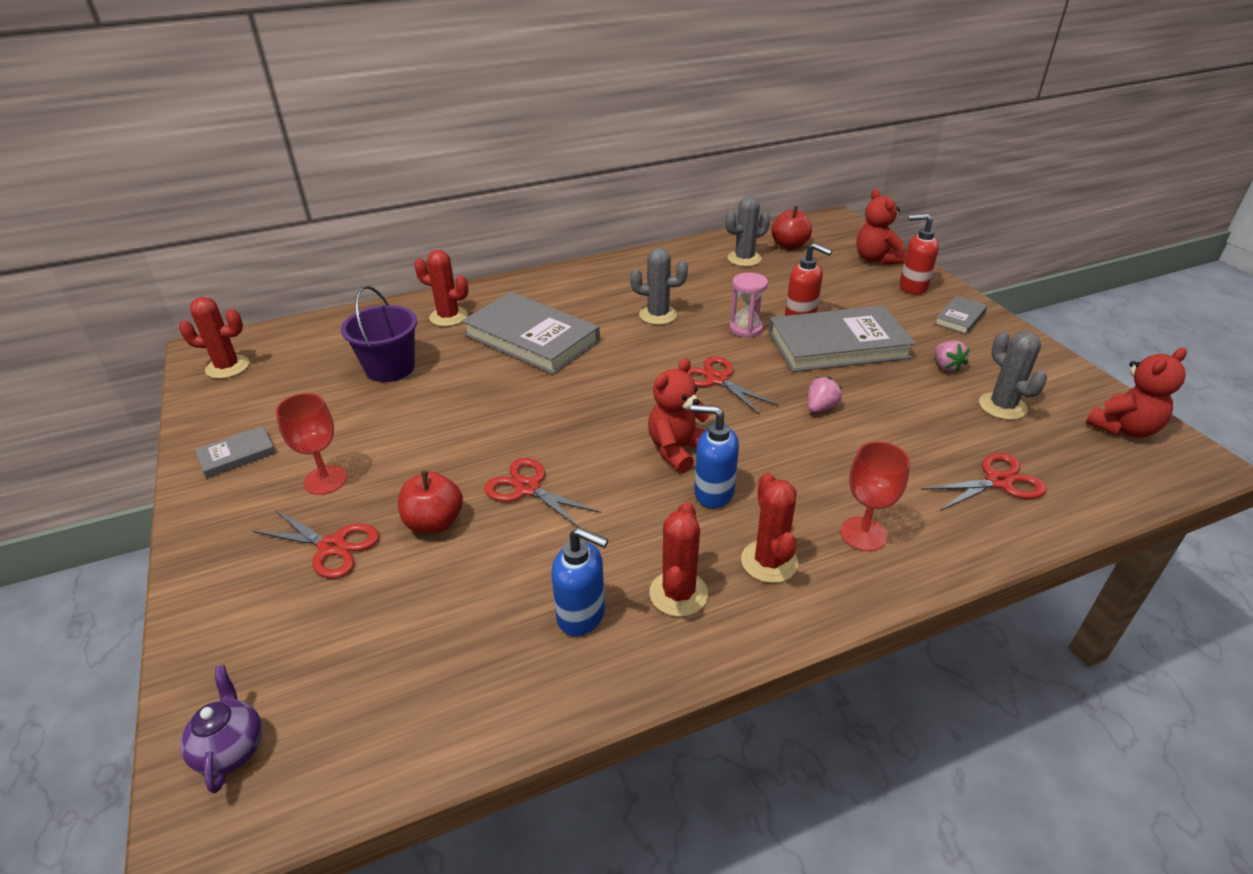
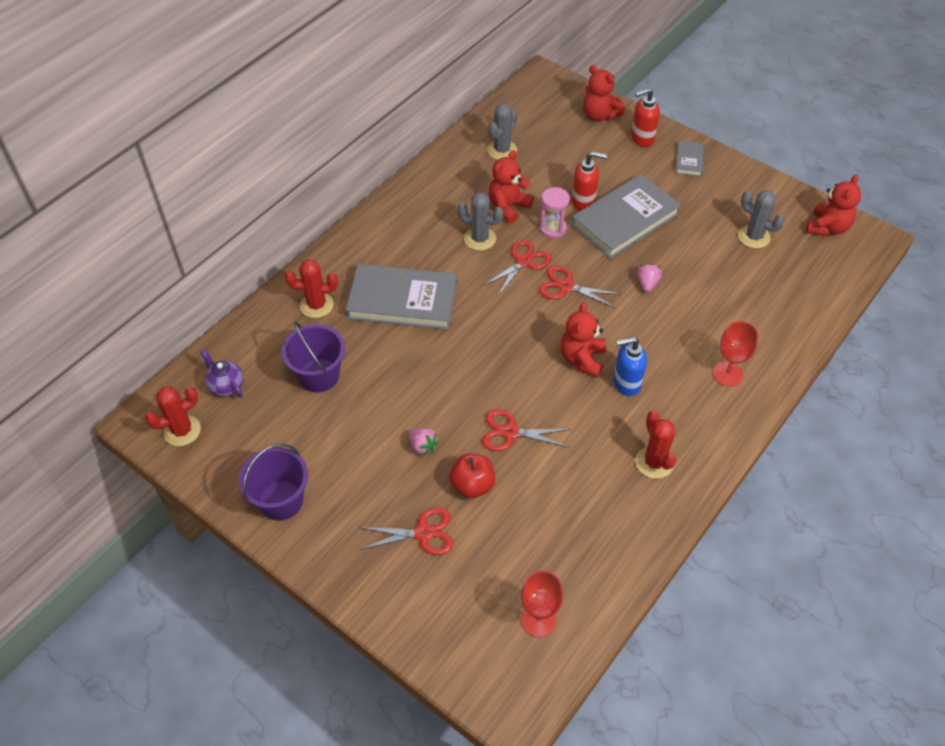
camera: 30 degrees left, 15 degrees up
(231, 749) = (489, 672): purple teapot -> purple teapot (226, 385)
(237, 455) = (281, 500): grey book -> purple bucket
(326, 480) = (368, 489): red goblet -> red goblet (538, 620)
(582, 615) = (612, 502): blue soap dispenser -> none
(658, 315) = (480, 239): grey cactus -> grey cactus turned 45 degrees clockwise
(712, 300) = (508, 207): none -> red teddy bear
(769, 562) = (688, 417): red cactus -> none
(789, 245) = (526, 121): red apple -> none
(946, 366) = (704, 213): pink strawberry -> pink strawberry (422, 446)
(998, 482) = (779, 301): red scissors -> red scissors (524, 262)

